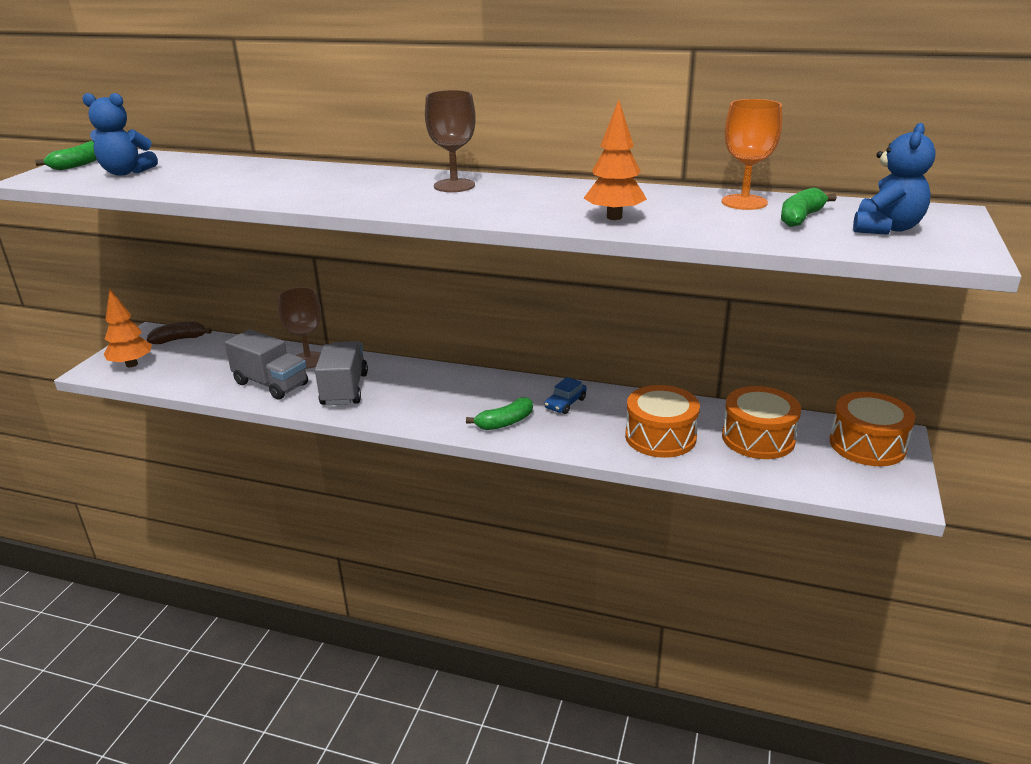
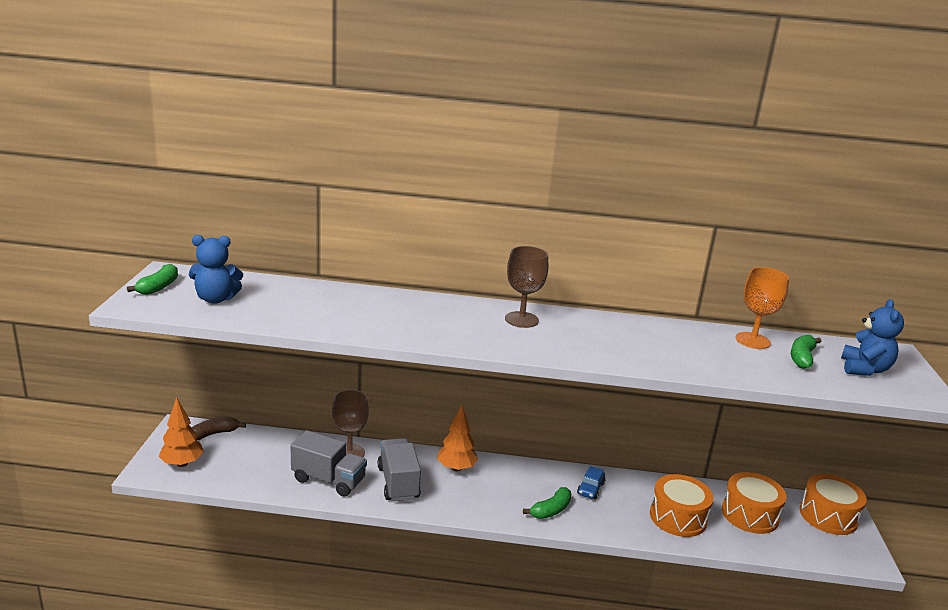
camera: 15 degrees left, 5 degrees down
(614, 217) = (670, 357): orange tree -> orange tree (456, 468)

